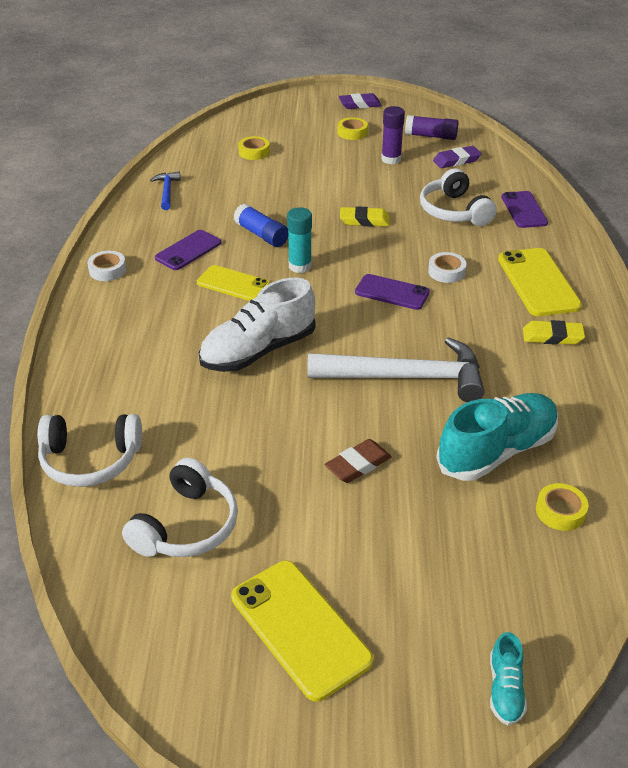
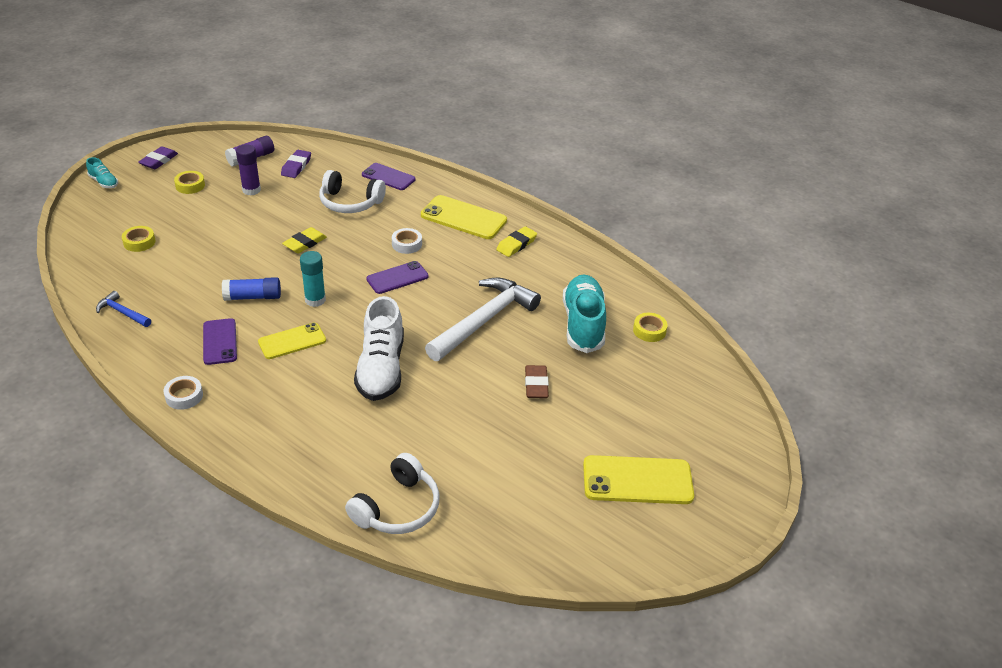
camera: 55 degrees left, 0 degrees up
(187, 526) = (510, 489): white headphones -> none
(505, 689) = (742, 424): turquoise shoe -> turquoise shoe (104, 182)

